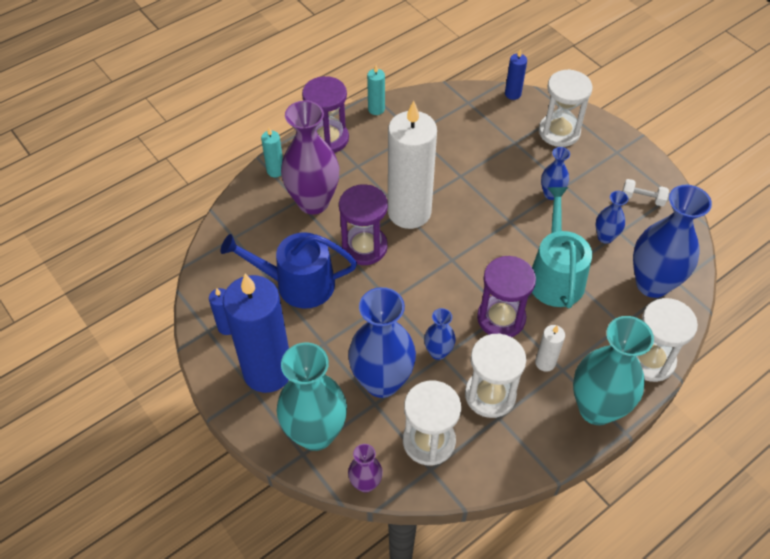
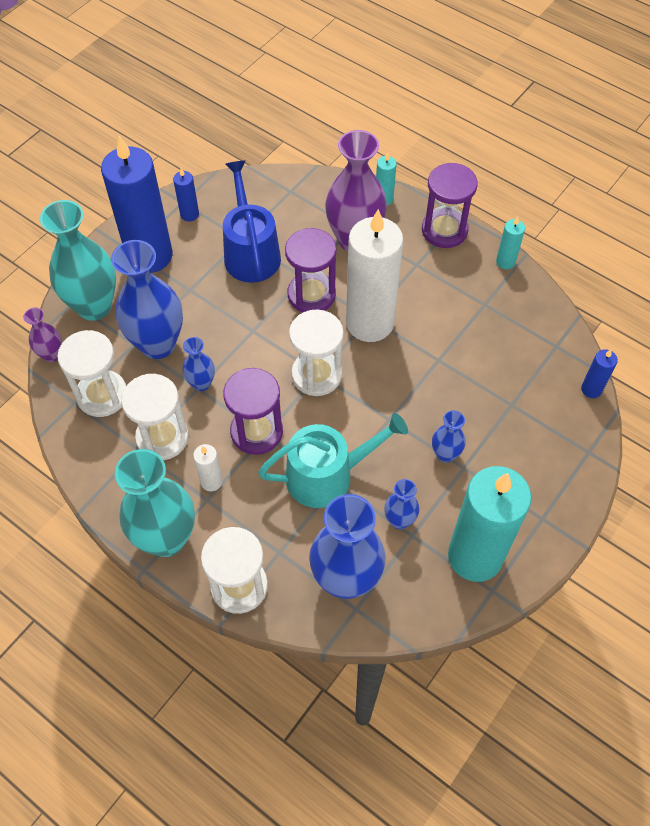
camera: 75 degrees right, 5 degrees up
(559, 132) = (549, 449): white hourglass -> white hourglass (316, 375)
(642, 198) = (475, 556): white dumbbell -> turquoise candle

